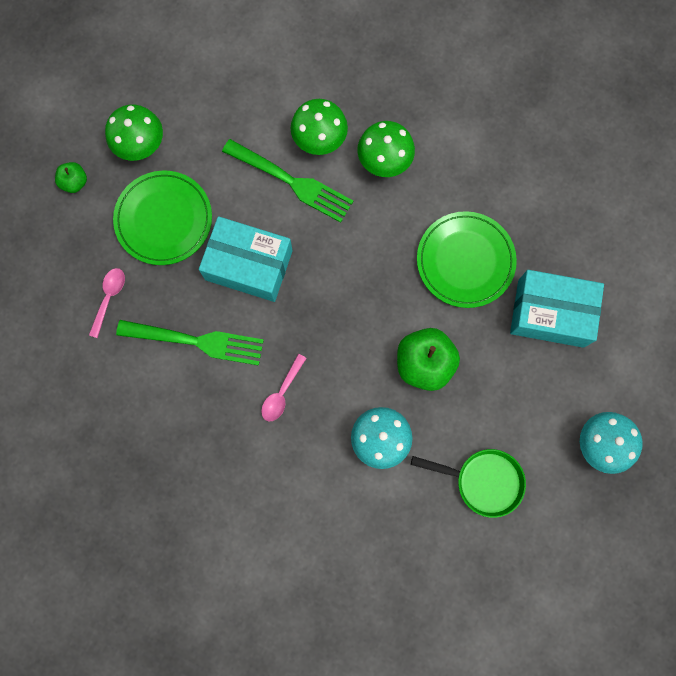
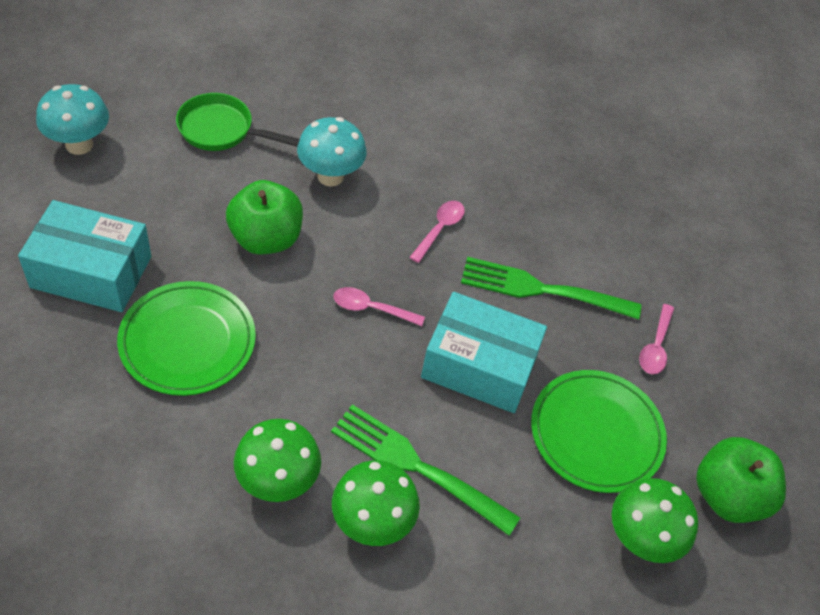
camera: 175 degrees right, 25 degrees down
(75, 182) = (727, 496): green apple -> green apple, size x1.92
(333, 306) = (371, 308): none -> pink spoon

